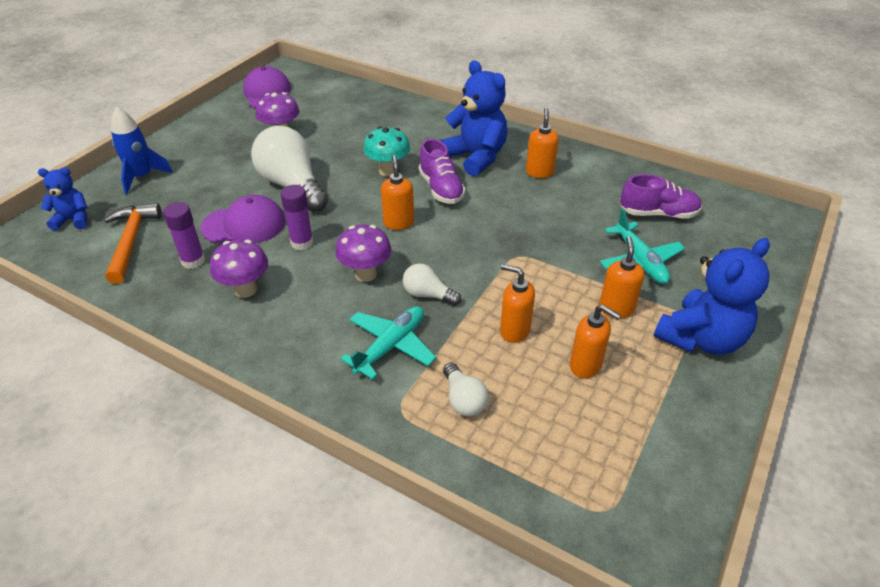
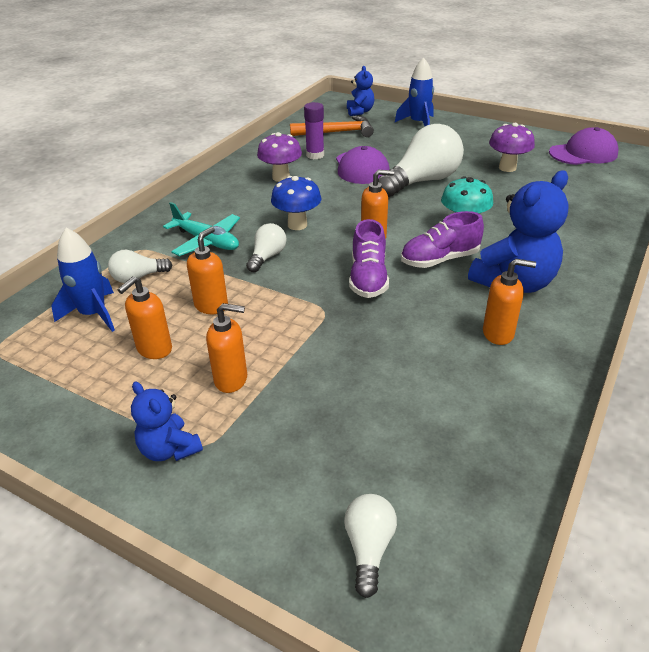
camera: 90 degrees right, 5 degrees down
(302, 242) = (339, 193): purple glue stick -> none
(365, 274) = (297, 225): purple mushroom -> blue mushroom
(535, 428) = (93, 314): none -> blue rocket
(640, 261) = (316, 411): turquoise plane -> none
(658, 214) = (425, 446): purple shoe -> purple shoe (368, 278)
(701, 338) = (169, 449): blue teddy bear -> blue teddy bear, size x0.56
(743, 241) = (369, 548): none -> white light bulb

